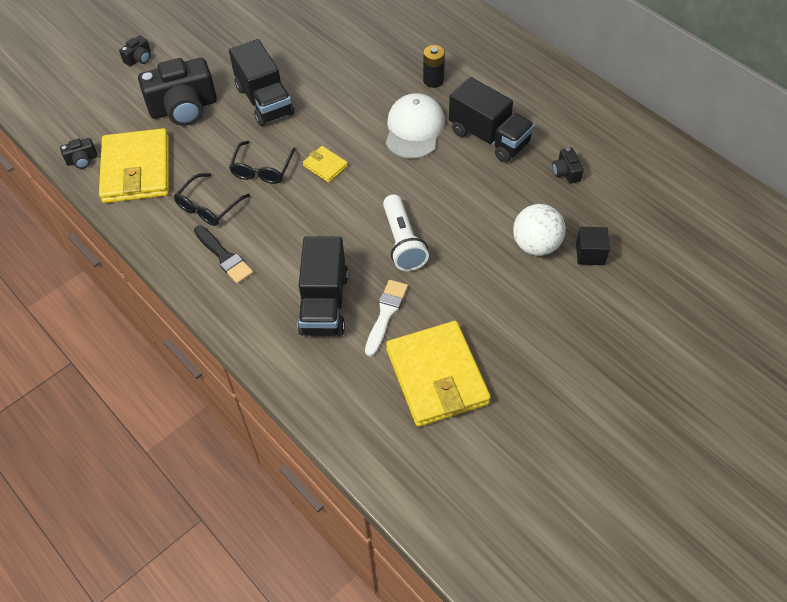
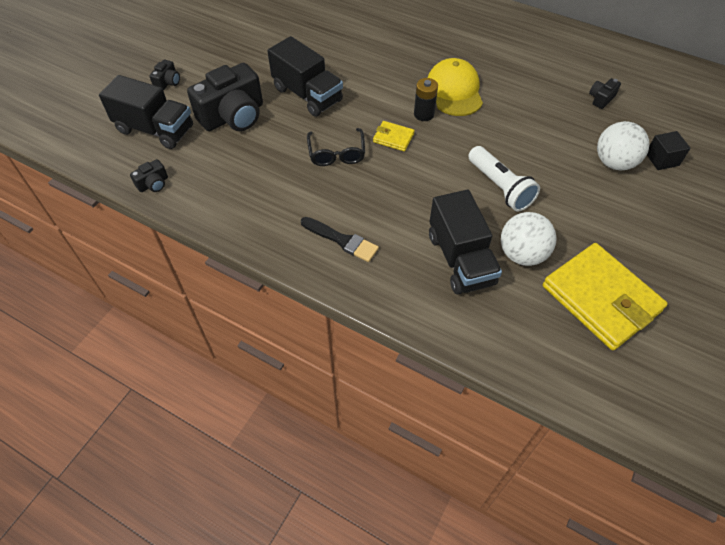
camera: 20 degrees left, 0 degrees up
(136, 170) = (214, 181): yellow wallet -> none
(208, 207) = (302, 198): black glasses -> none
(386, 314) = (522, 254): white brush -> white ball
(414, 129) = (454, 91): white cap -> yellow cap
(433, 80) = (448, 49): black battery -> black battery (424, 114)
(489, 137) = (521, 84): black truck -> black truck (155, 129)
(566, 172) = (601, 99): black camera -> black camera turned 75 degrees clockwise

